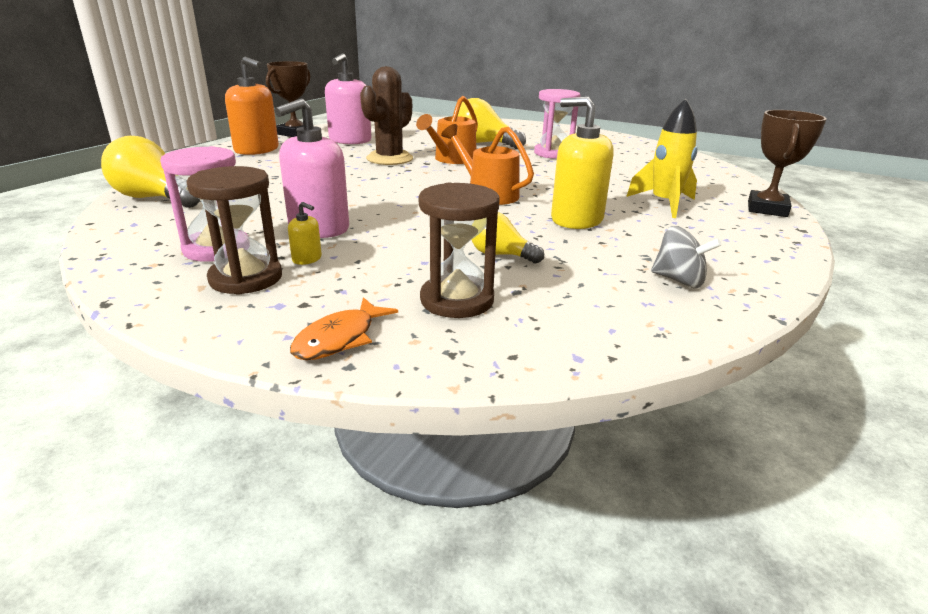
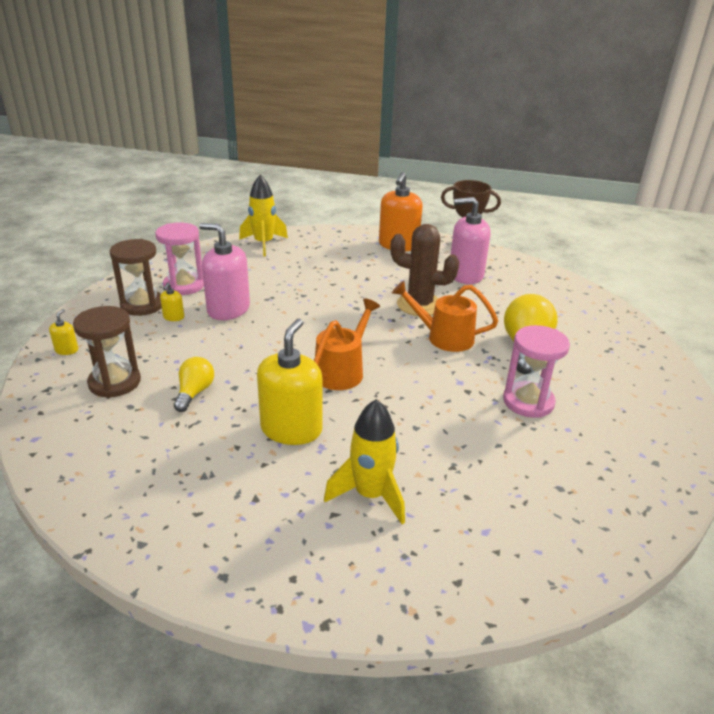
camera: 75 degrees right, 5 degrees up
(154, 198) = (264, 244): yellow light bulb -> yellow rocket
(339, 339) = (67, 350): orange fish -> yellow soap dispenser
(679, 280) = (155, 494): grey spinning top -> none
(767, 209) = (398, 599): brown trophy -> none

